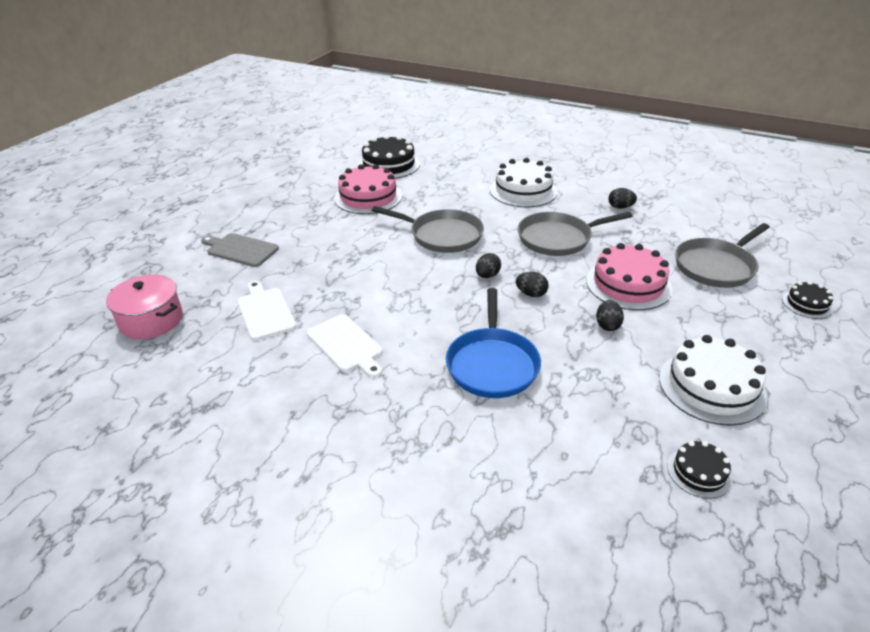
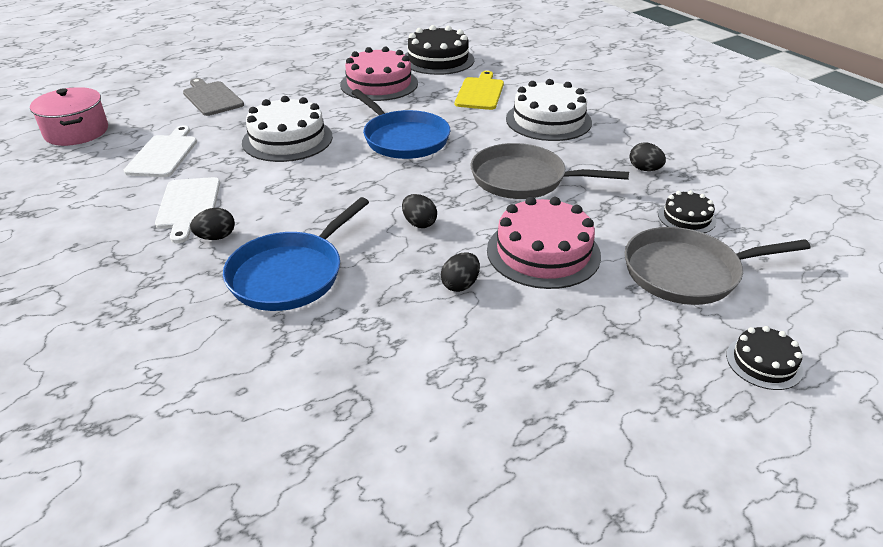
camera: 30 degrees right, 0 degrees up
(443, 235) = (404, 139): grey pan -> blue pan
(452, 183) = (480, 92): none -> yellow cutting board
(487, 276) = (397, 190): black egg -> black egg (216, 237)
(699, 472) = (355, 480): black cake -> black cake (686, 218)
(711, 387) = (496, 399): white cake -> white cake (287, 139)

